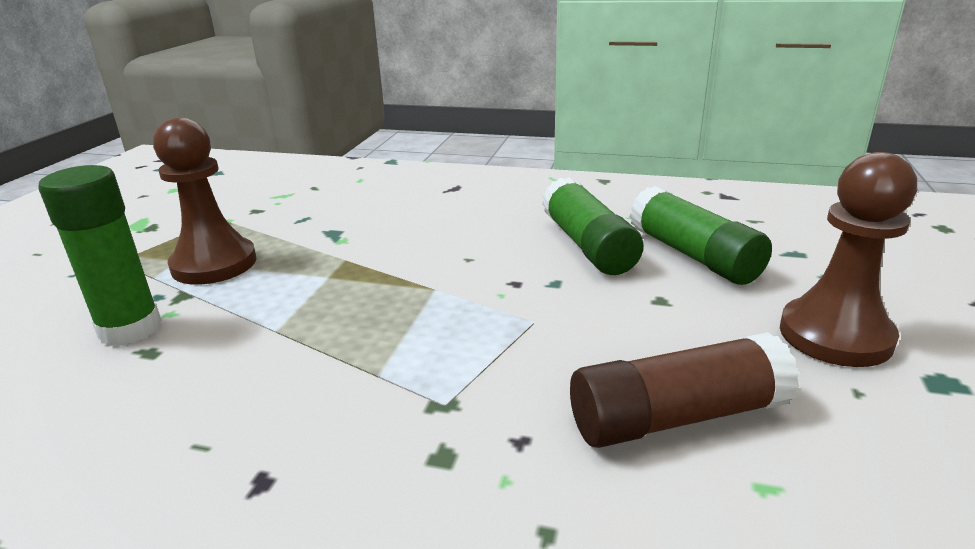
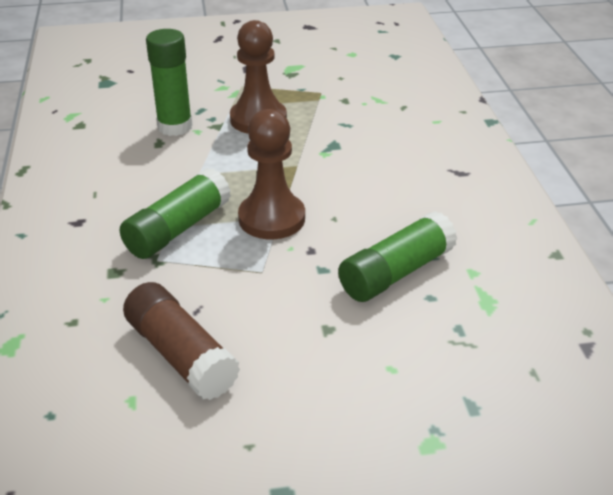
camera: 65 degrees right, 10 degrees up
(693, 255) = (418, 337): green glue stick -> green glue stick (178, 229)
(835, 335) = (323, 433): brown pawn -> brown pawn (271, 218)

